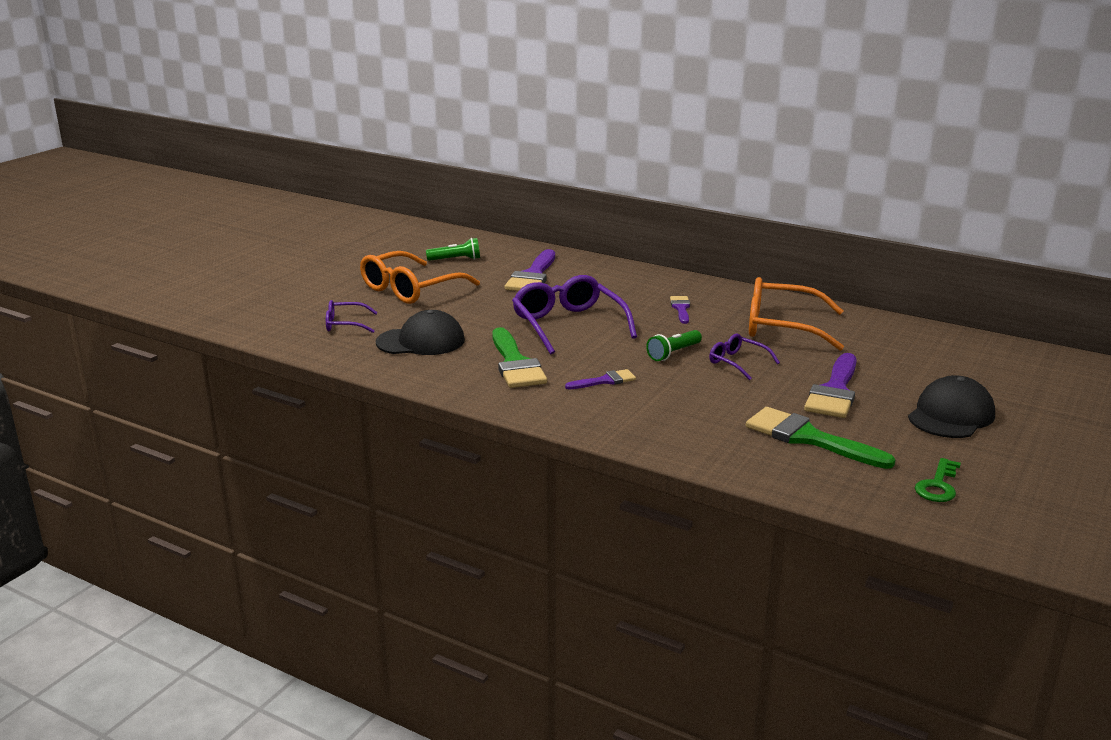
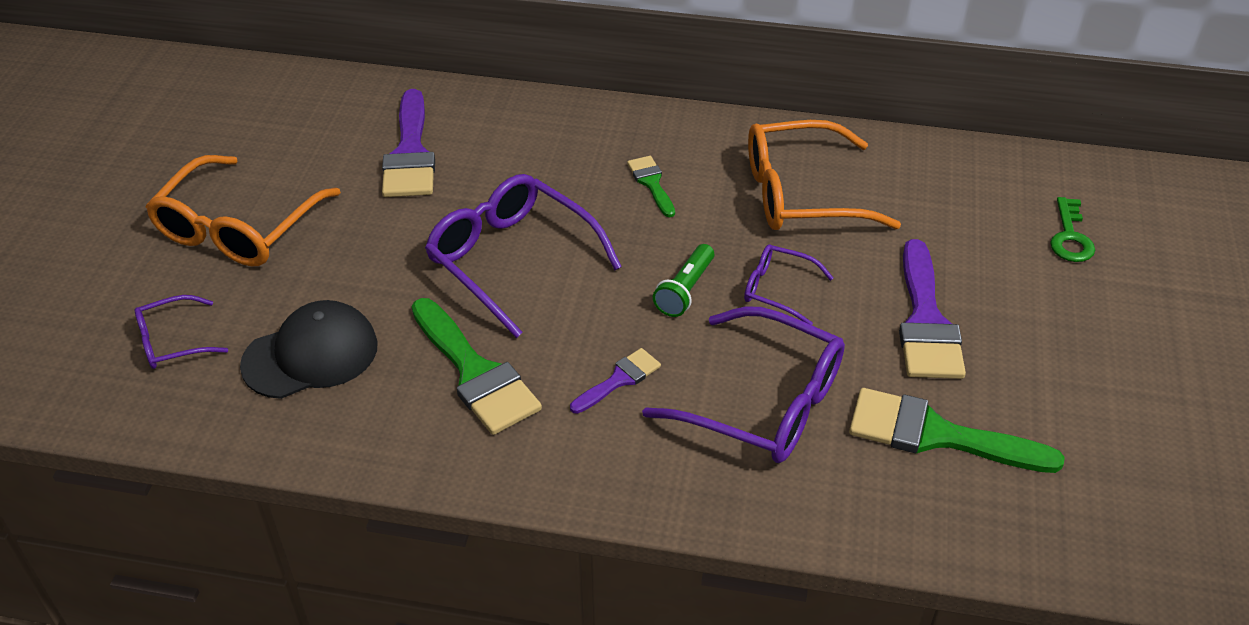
camera: 20 degrees left, 20 degrees up
(456, 259) = (276, 138): green flashlight -> none
(681, 308) = (651, 183): purple brush -> green brush
(695, 405) = (764, 403): none -> purple glasses
(938, 485) = (1129, 490): green key -> green key (1070, 237)
(951, 415) = (1083, 335): black cap -> none

